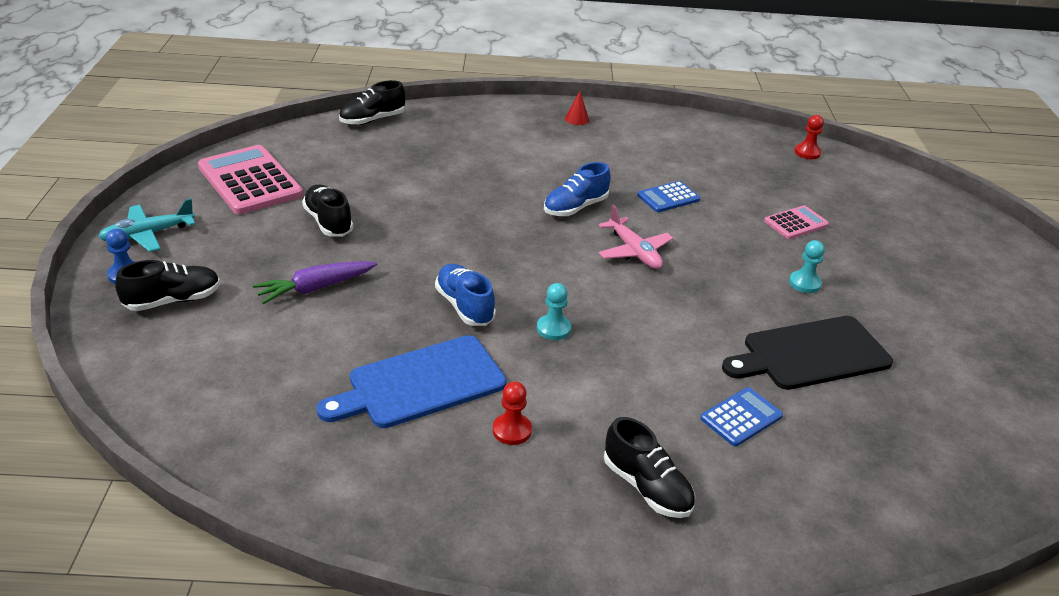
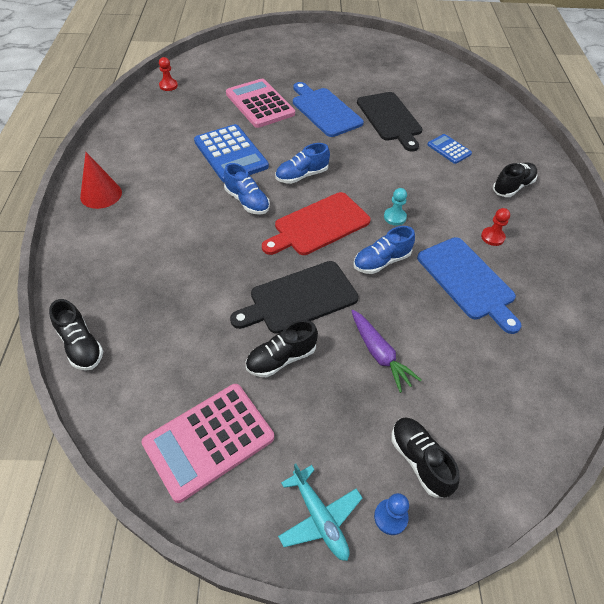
camera: 90 degrees left, 15 degrees up
(409, 238) = (299, 298): none -> black cutting board
(533, 259) = (319, 225): none -> red cutting board
(577, 119) = (101, 194): red cone -> red cone, size x1.87
(634, 252) = (301, 175): pink plane -> blue shoe
(668, 198) = (231, 154): blue calculator -> blue calculator, size x1.89
(795, 223) = (259, 104): pink calculator -> pink calculator, size x1.89
(804, 283) = (324, 111): turquoise pawn -> blue cutting board

